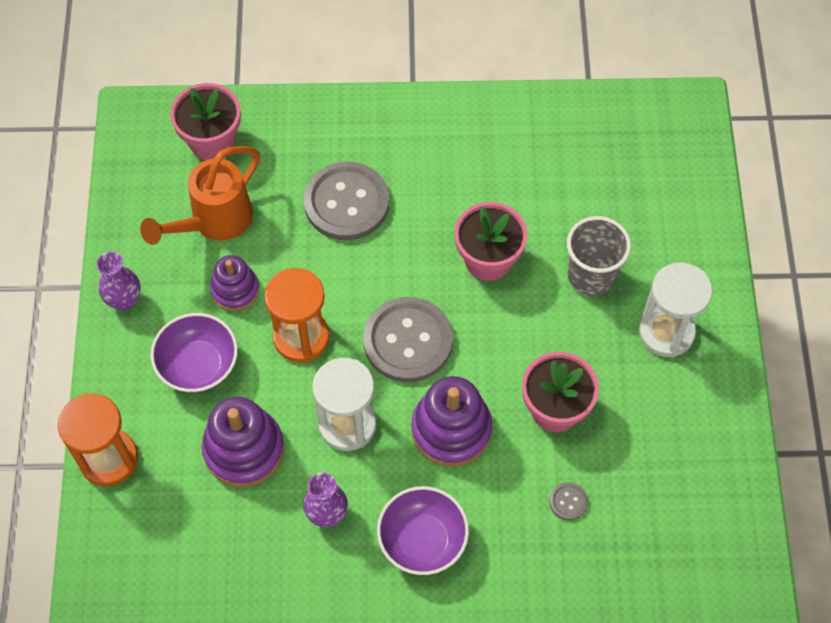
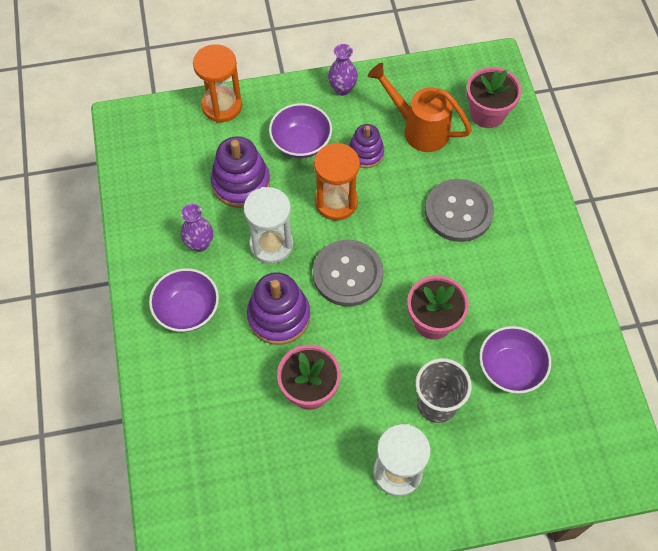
camera: 80 degrees right, 0 degrees up
(559, 194) = (510, 368): none -> purple bowl
(568, 502) = (231, 410): grey button -> none

